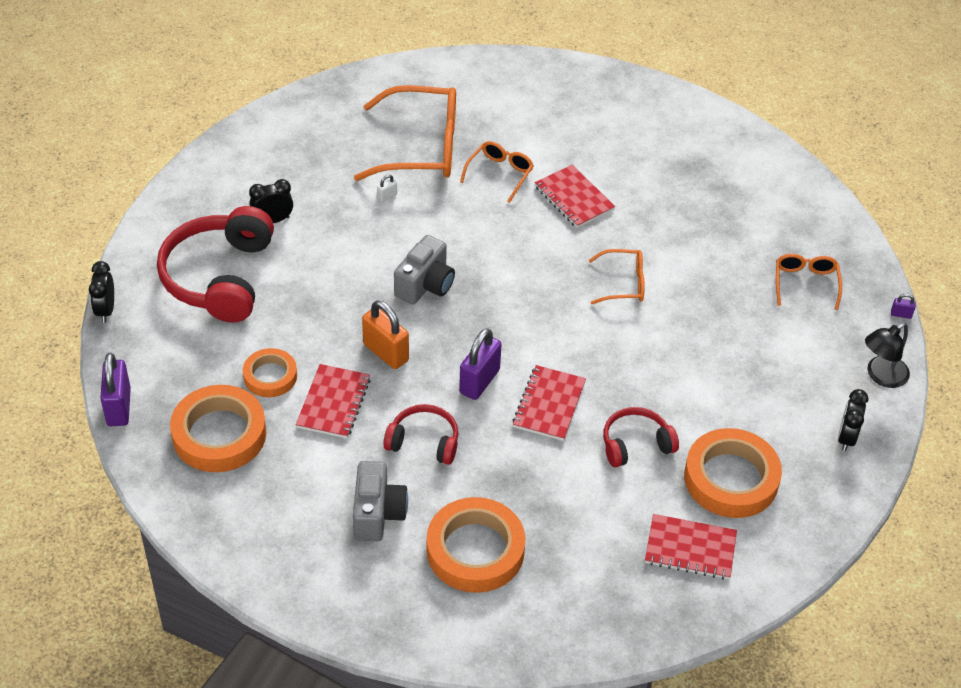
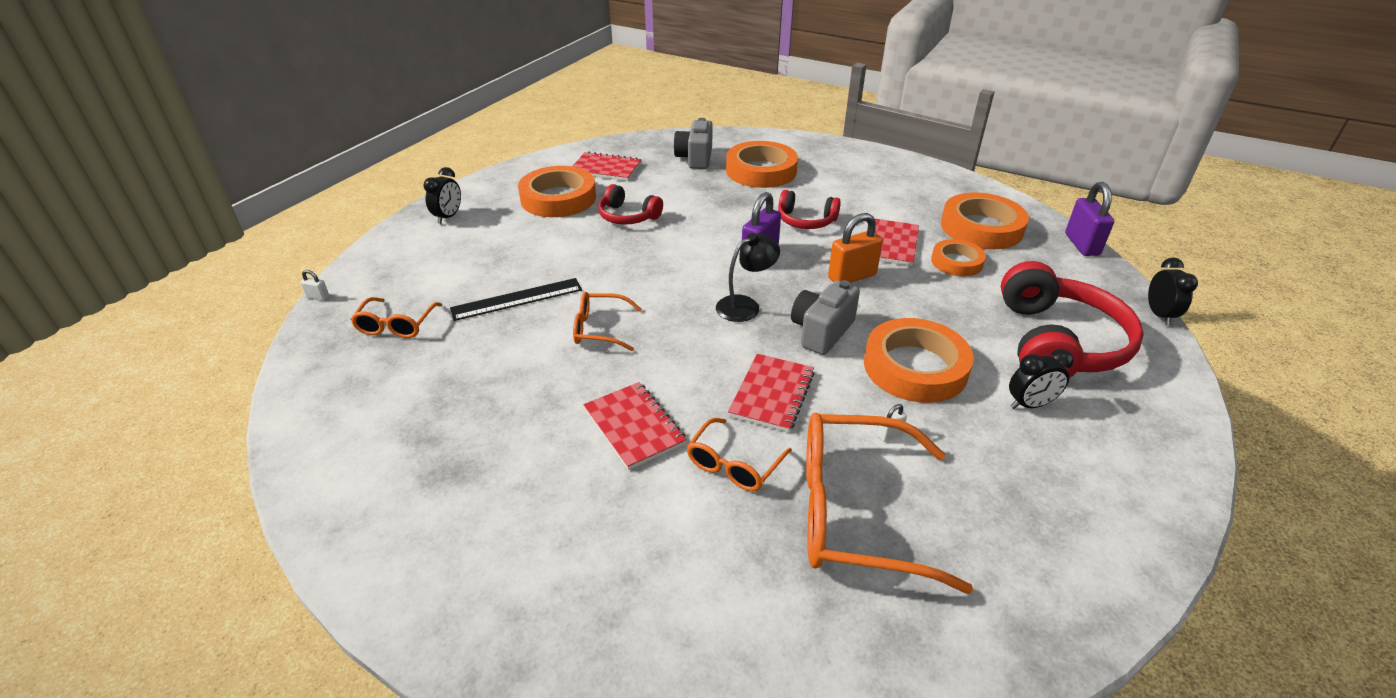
camera: 175 degrees left, 10 degrees down
(352, 251) = (915, 367): none -> orange tape
(377, 513) = (835, 187): grey camera -> grey camera (695, 158)
(386, 352) = (852, 276): orange padlock -> orange padlock turned 75 degrees counterclockwise
(549, 405) = (697, 240): red notebook -> red notebook (772, 394)
(635, 444) = (628, 216): red headphones -> red headphones turned 45 degrees clockwise
(711, 315) = (517, 299): none -> black ruler
(881, 376) = (383, 252): black lamp -> black lamp (745, 305)
(901, 314) = (318, 297): purple padlock -> white padlock

